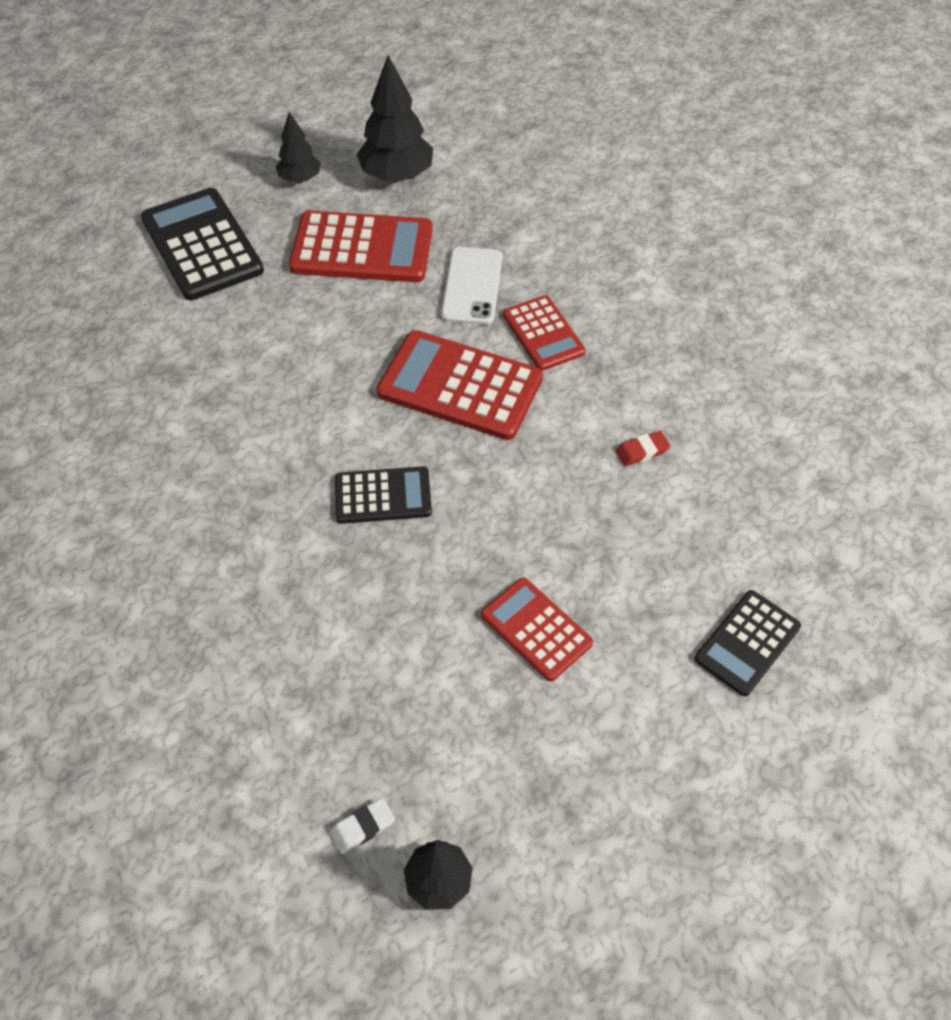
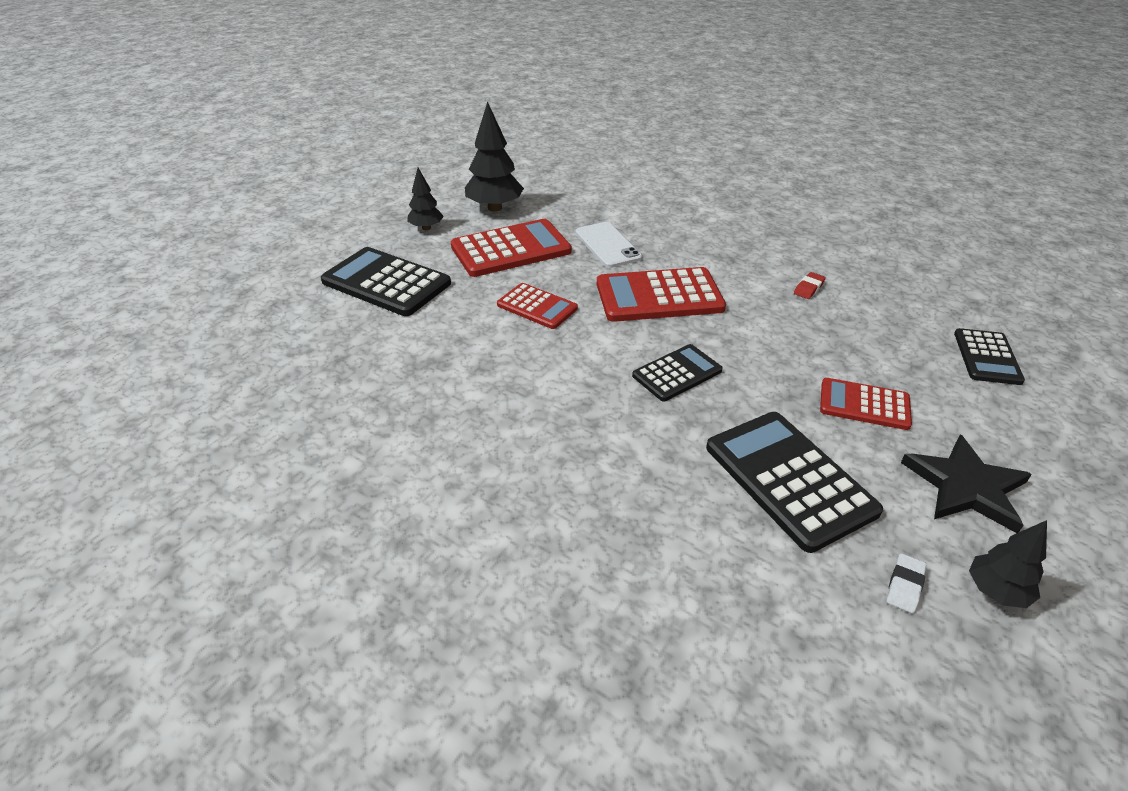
camera: 30 degrees left, 15 degrees down
(371, 669) = (789, 479): none -> black calculator
(534, 771) = (965, 486): none -> black star
(543, 333) = (680, 253): red calculator -> red calculator (537, 307)

